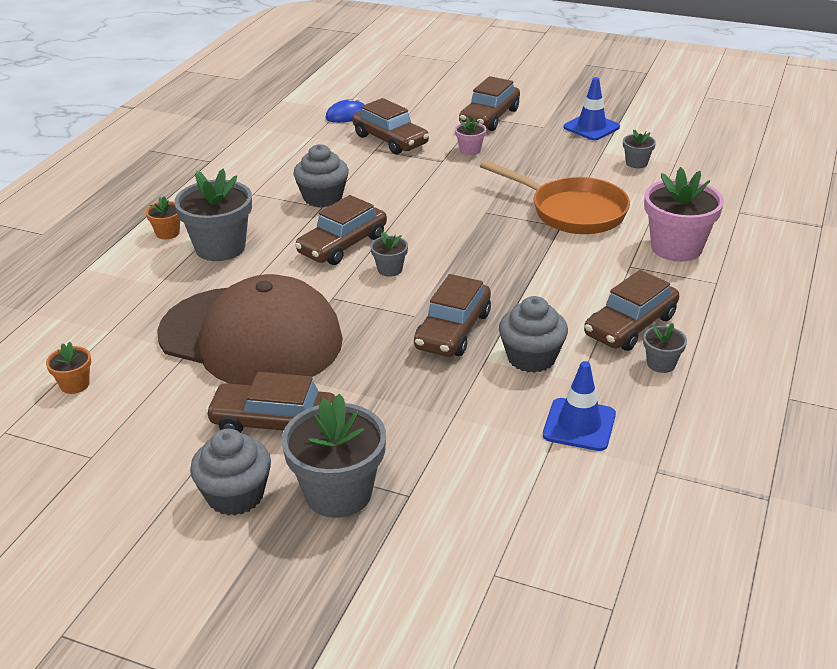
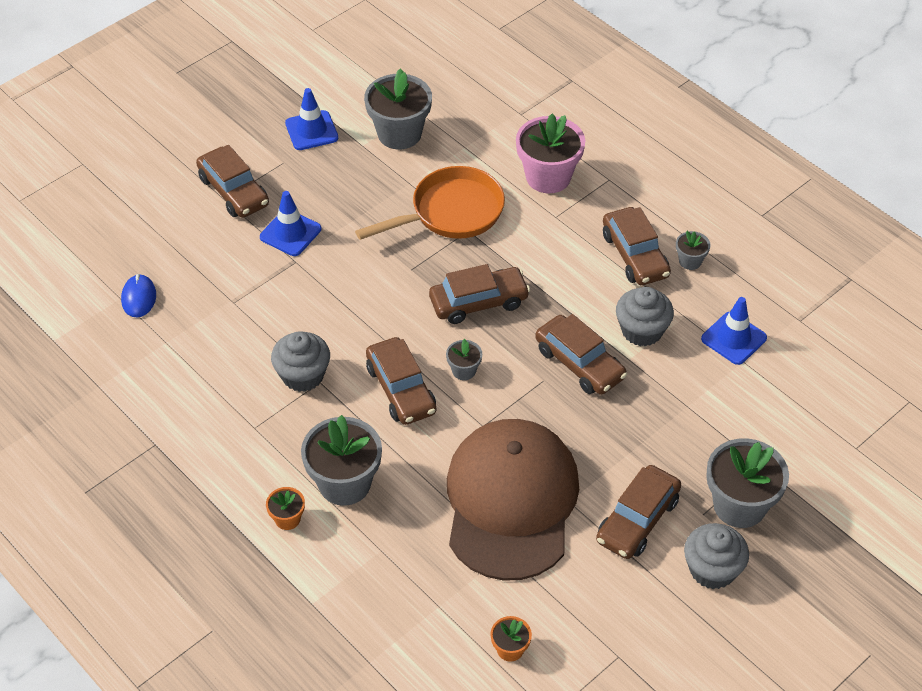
camera: 65 degrees left, 15 degrees up
(251, 337) = (511, 502): brown cap -> brown cap turned 45 degrees counterclockwise
(390, 140) = (223, 283): brown car -> brown car (479, 302)
(470, 150) = (290, 233): pink flower pot -> blue traffic cone
(636, 163) = (399, 133): grey flower pot -> grey flower pot, size x2.07

